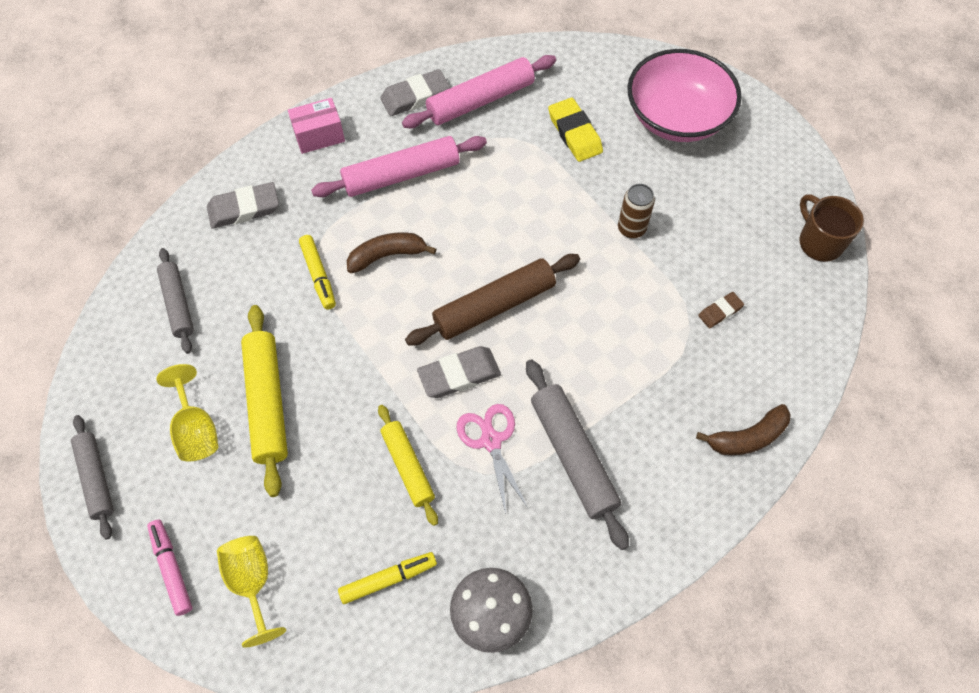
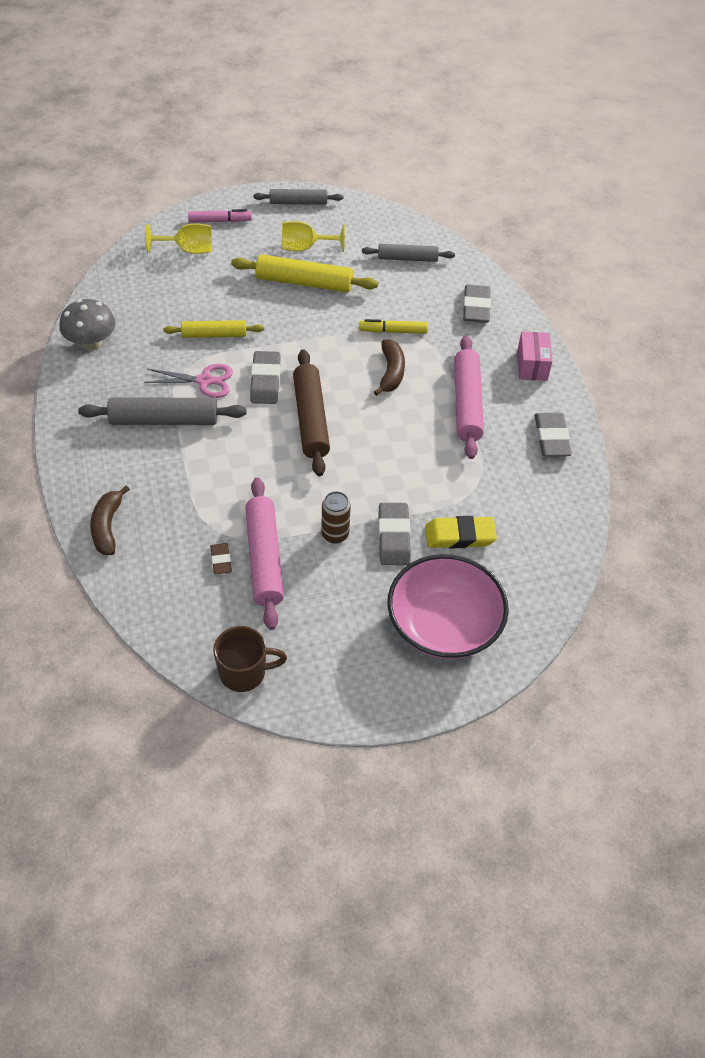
camera: 110 degrees right, 10 degrees down
(388, 579) = (147, 305): yellow marker -> none
(480, 100) = (529, 481): pink rolling pin -> pink rolling pin (264, 558)
(606, 182) = (393, 537): none -> grey eraser

